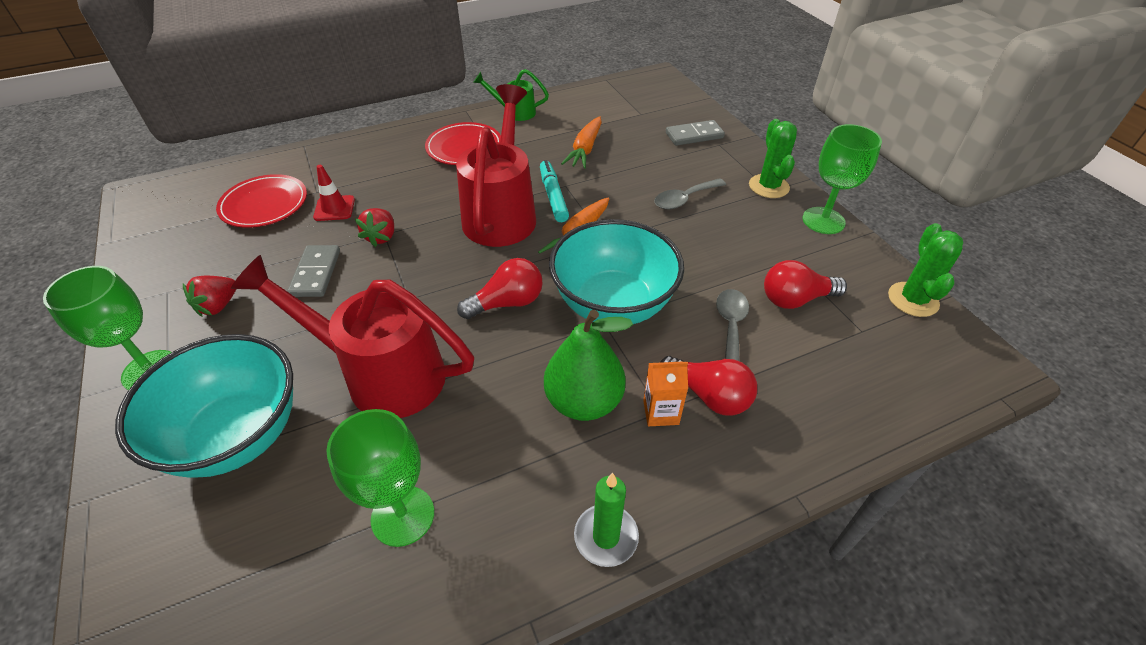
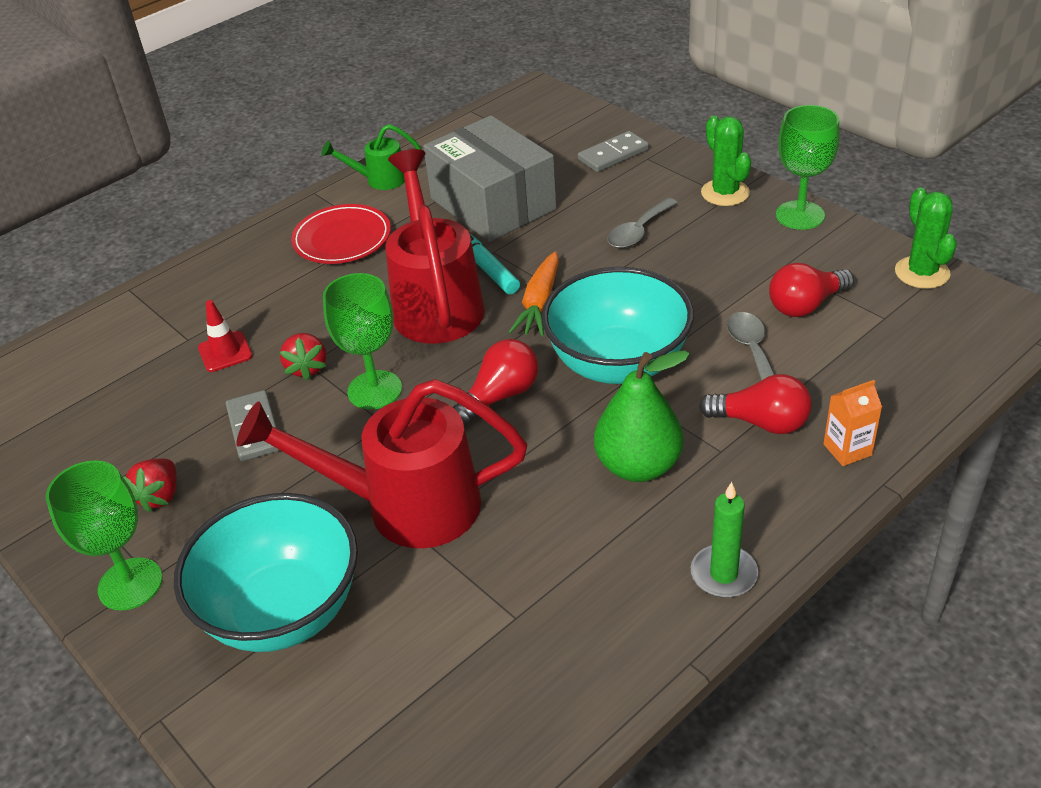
camera: 15 degrees left, 5 degrees down
(264, 204) = (130, 372): red plate -> none
(403, 516) = (513, 622): green goblet -> green goblet (374, 390)
(585, 149) = (493, 204): orange carrot -> grey box
(661, 412) = (721, 452): orange carton -> orange carton (847, 449)

